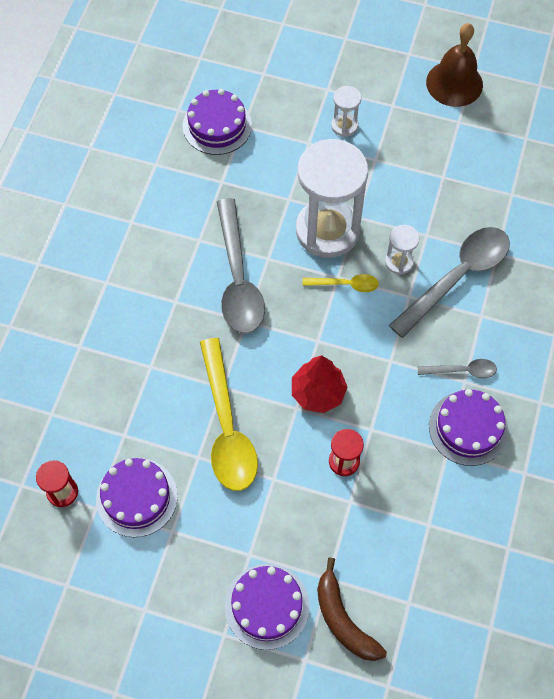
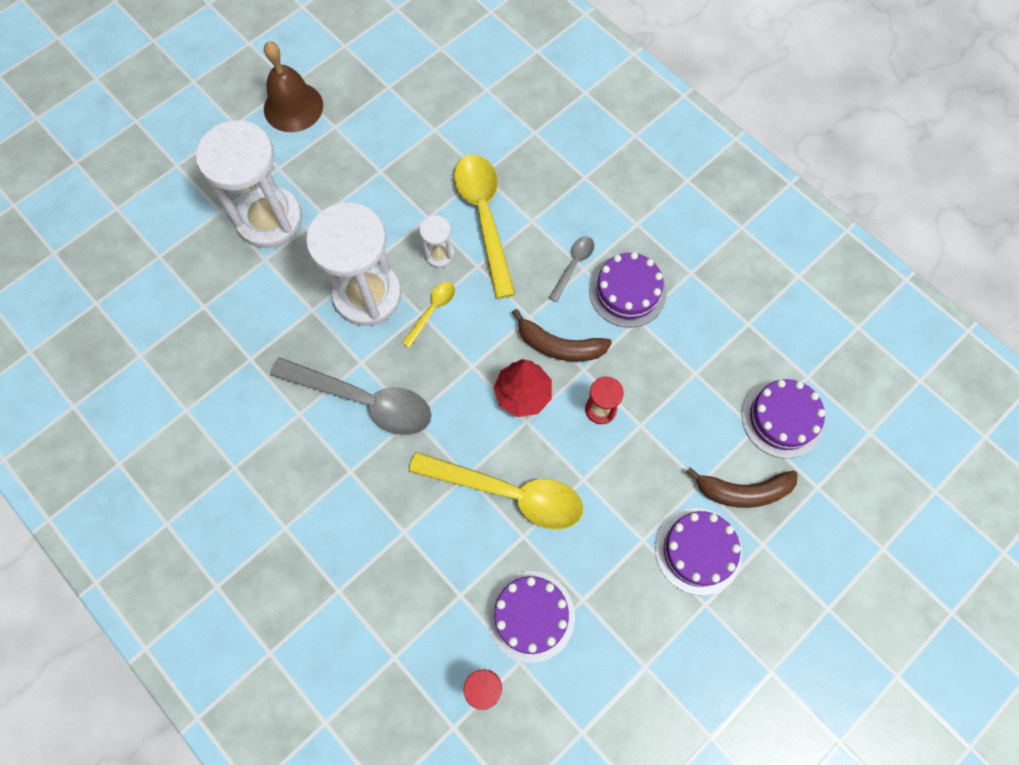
camera: 60 degrees left, 5 degrees up
(217, 125) = (185, 329): purple cake -> purple cake (782, 418)
(344, 126) = (269, 219): white hourglass -> white hourglass, size x2.28
(380, 398) = (559, 345): none -> brown banana
(457, 277) = (484, 218): grey spoon -> yellow spoon

